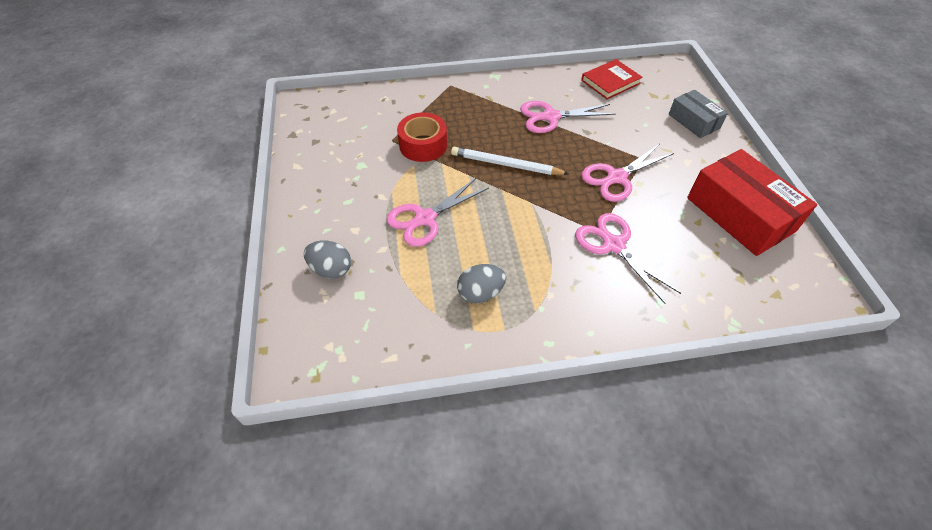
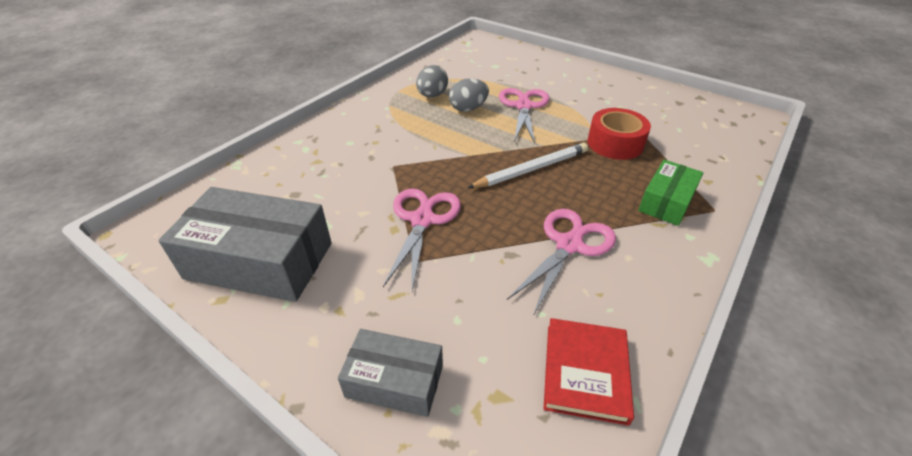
camera: 135 degrees right, 10 degrees down
(331, 269) = (527, 65): grey egg -> grey egg (468, 108)
(465, 102) = (666, 201): none -> green box
(613, 245) = (371, 163): pink scissors -> none
(740, 214) = (259, 261): red box -> grey box

